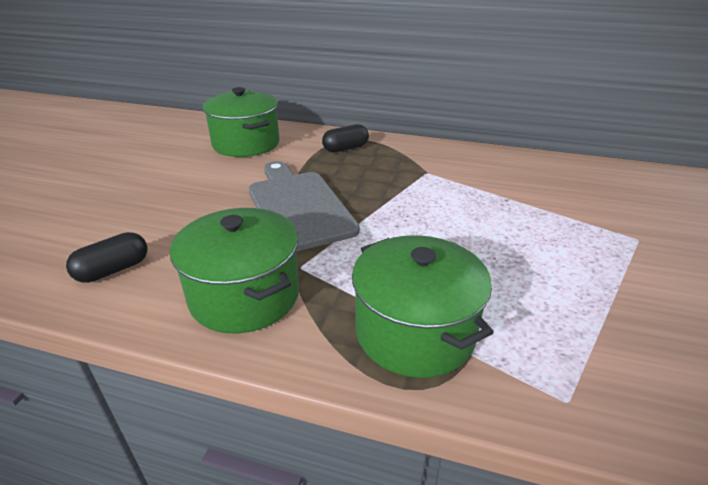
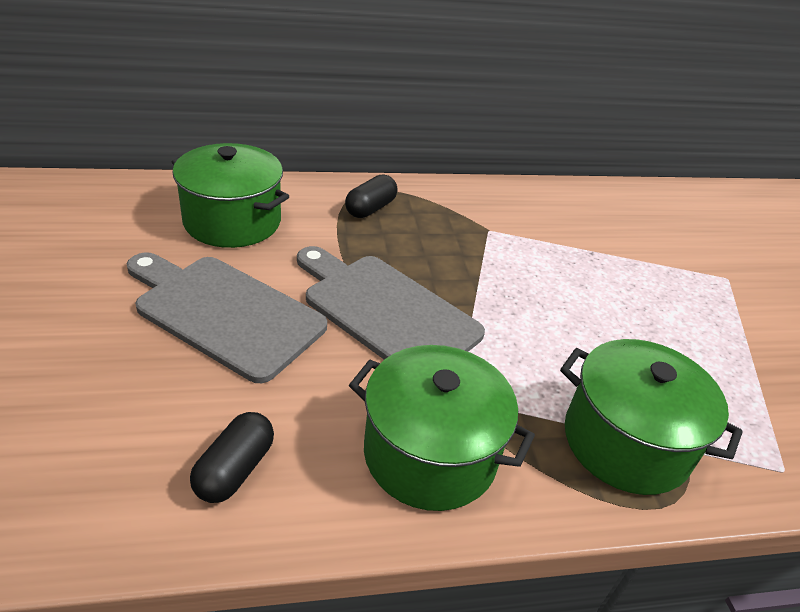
camera: 30 degrees left, 5 degrees up
(192, 188) = (224, 313): none -> grey cutting board

